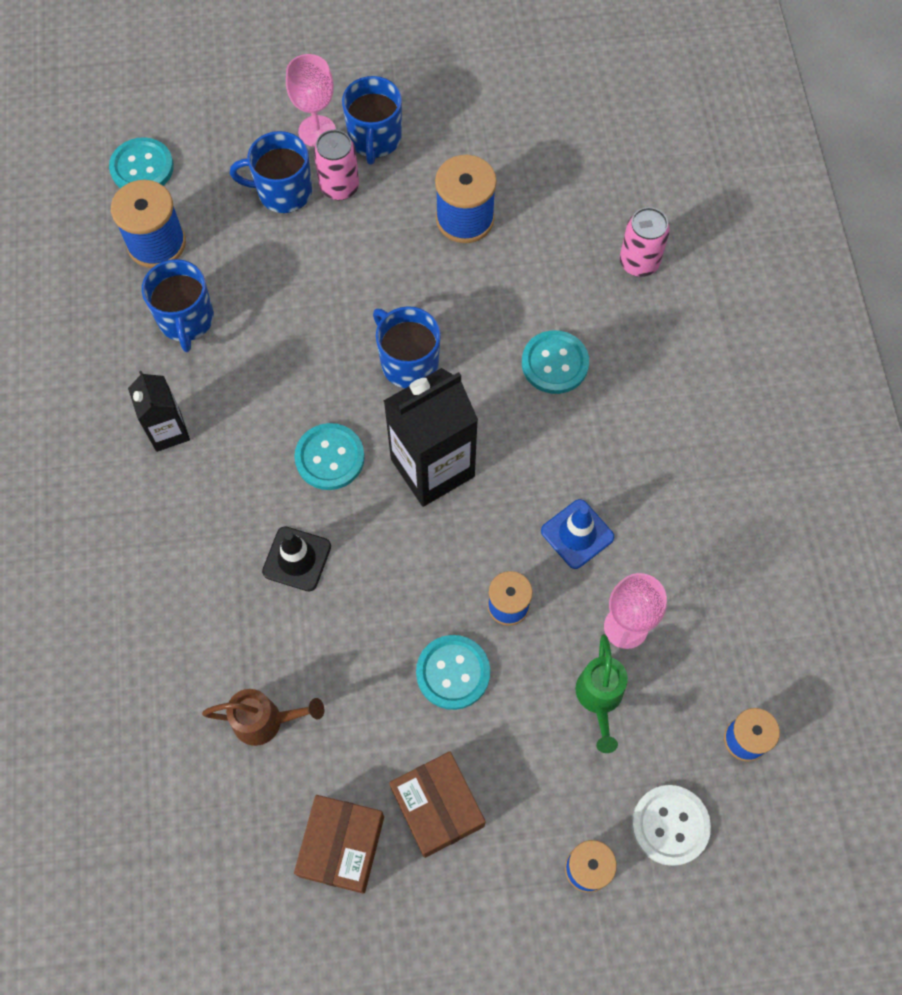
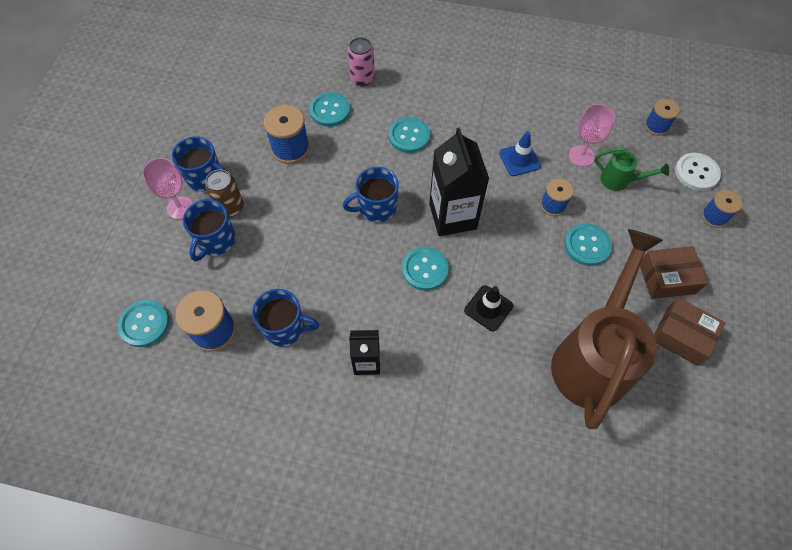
camera: 70 degrees left, 5 degrees down
(266, 721) = (593, 357): brown watering can -> brown watering can, size x2.38
(339, 187) = (230, 207): pink can -> brown can
(555, 242) = (330, 110): none -> turquoise button

